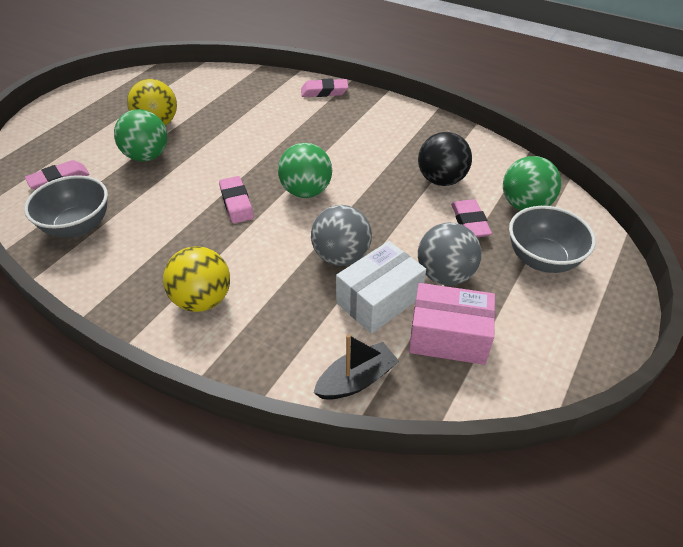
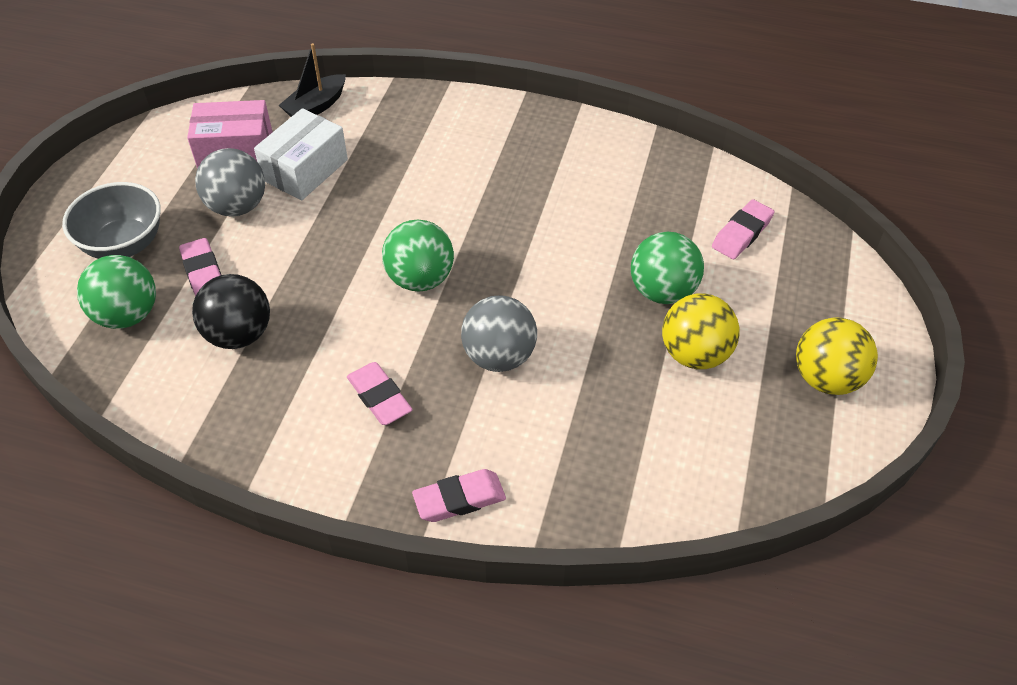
camera: 165 degrees right, 5 degrees up
(78, 226) = (662, 183): grey bowl -> none
(202, 300) = (479, 139): yellow ball -> yellow ball (826, 378)
(236, 203) = (500, 245): pink eraser -> pink eraser (379, 397)
(341, 256) = (354, 205): grey ball -> grey ball (499, 356)

